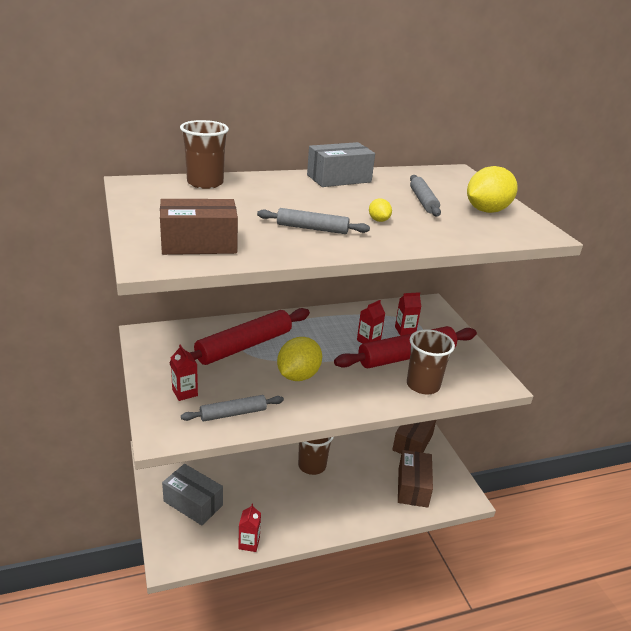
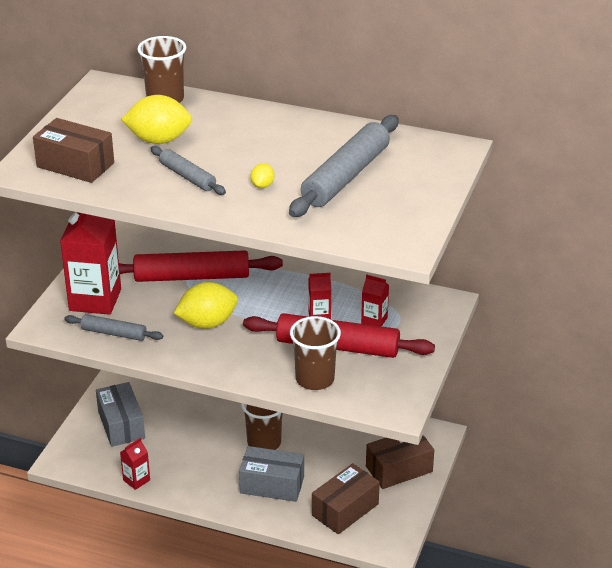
camera: 40 degrees right, 5 degrees up
(185, 392) = (95, 300): red carton -> red carton, size x2.13
(339, 178) = (303, 125): grey box -> grey box (272, 485)
(423, 201) = (346, 176): grey rolling pin -> grey rolling pin, size x1.83
(487, 210) = (396, 206): yellow lemon -> yellow lemon (159, 140)

